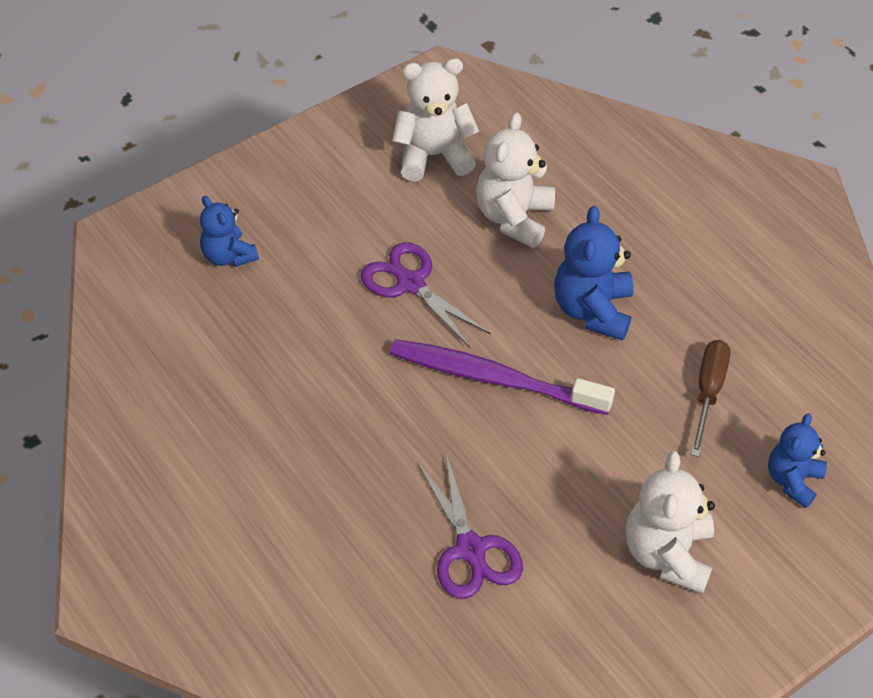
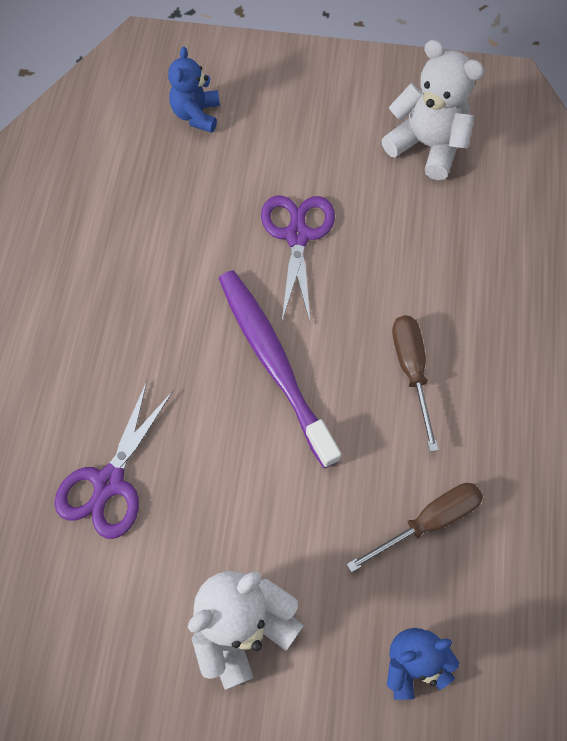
camera: 45 degrees right, 15 degrees up
(514, 218) = (434, 243): white teddy bear -> none
(592, 310) = (411, 370): blue teddy bear -> brown screwdriver

